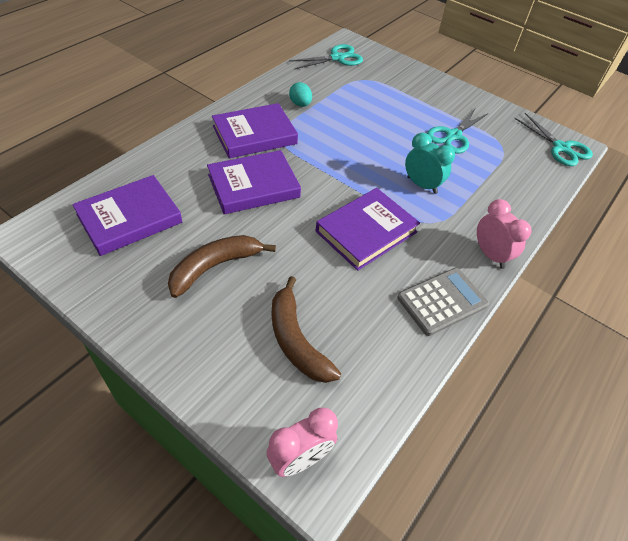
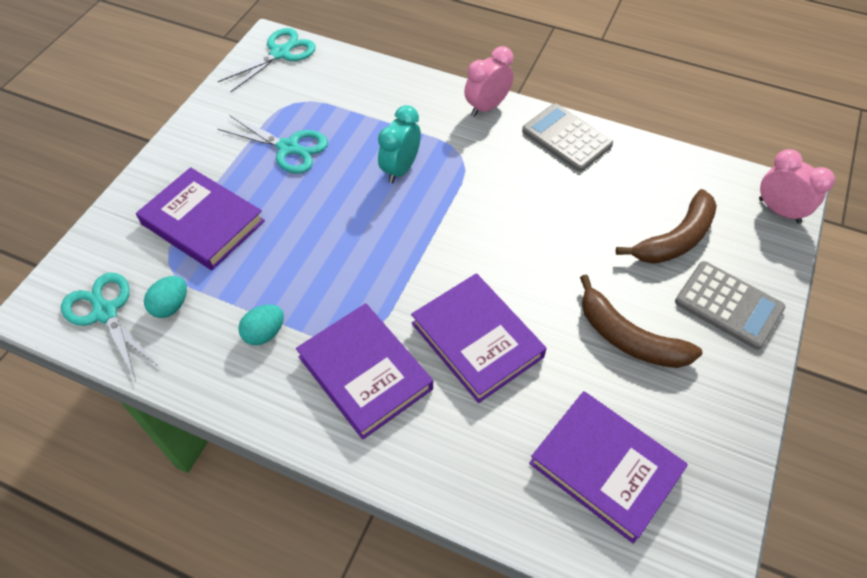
camera: 100 degrees left, 5 degrees up
(210, 350) = (728, 305): none -> grey calculator
(333, 77) = (171, 306): none -> turquoise egg
(366, 231) = (503, 209): purple book -> purple book (203, 223)

